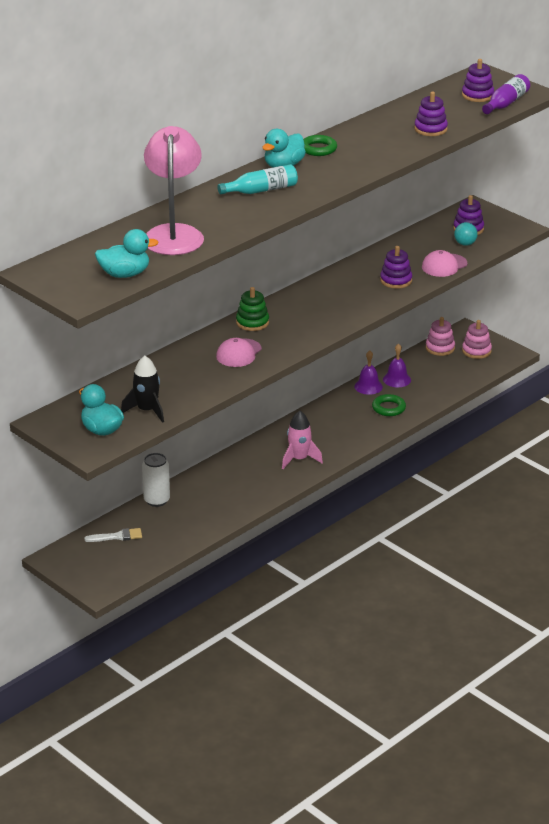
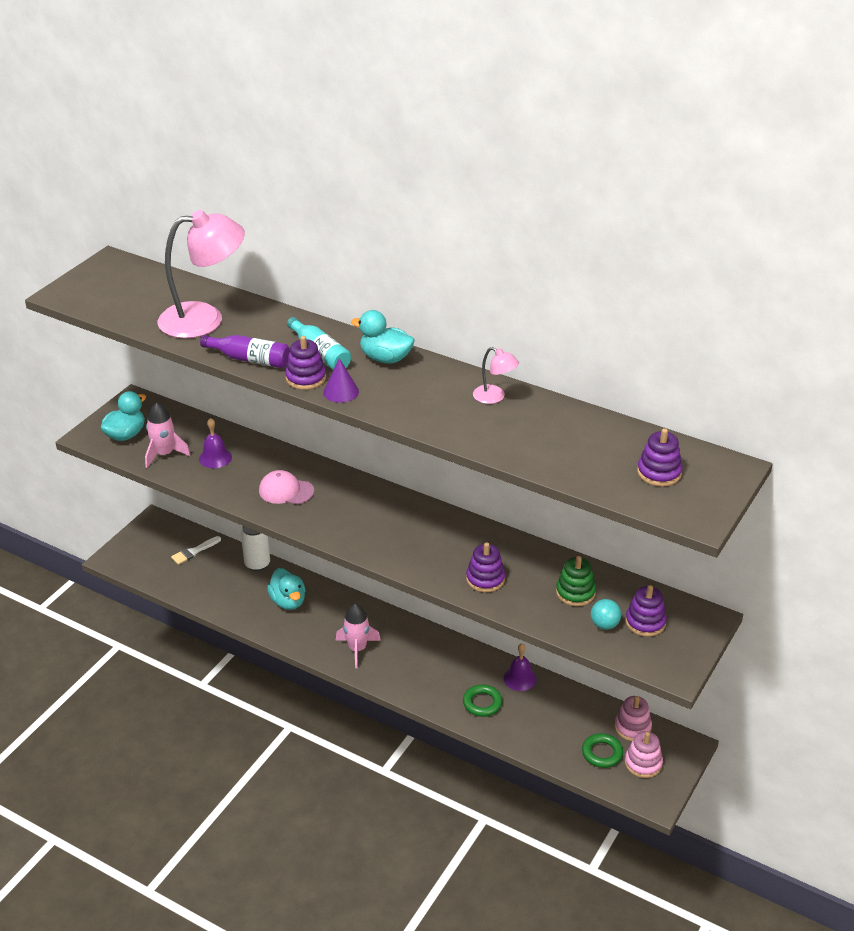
camera: 75 degrees right, 5 degrees up
(117, 536) = (194, 552): white brush -> white brush turned 75 degrees clockwise
(125, 274) = (114, 307): turquoise duck -> turquoise duck (288, 601)
(147, 410) = (164, 454): black rocket -> pink rocket
(252, 322) = (350, 489): green stacking toy -> green stacking toy (575, 592)
(318, 149) = (439, 374): green ring -> green ring (602, 753)
(322, 188) = (341, 392): none -> purple cone
(360, 133) = (494, 397): none -> pink lamp
(397, 379) = (545, 700): purple bell -> purple bell (215, 457)
(430, 129) = (534, 447): purple stacking toy -> purple stacking toy (306, 378)
(444, 265) = (540, 614): pink cap -> none
(506, 103) = (649, 500): purple bottle -> purple bottle (250, 359)

